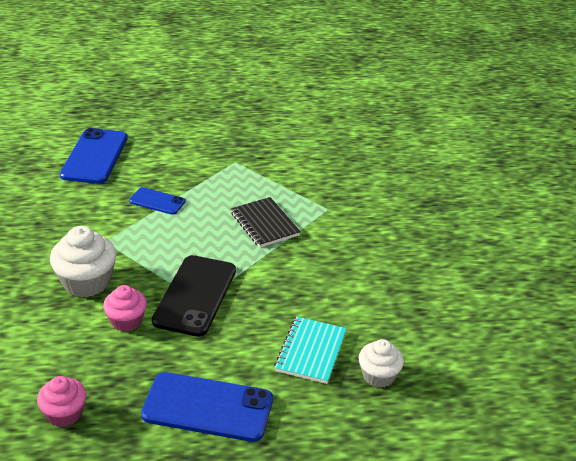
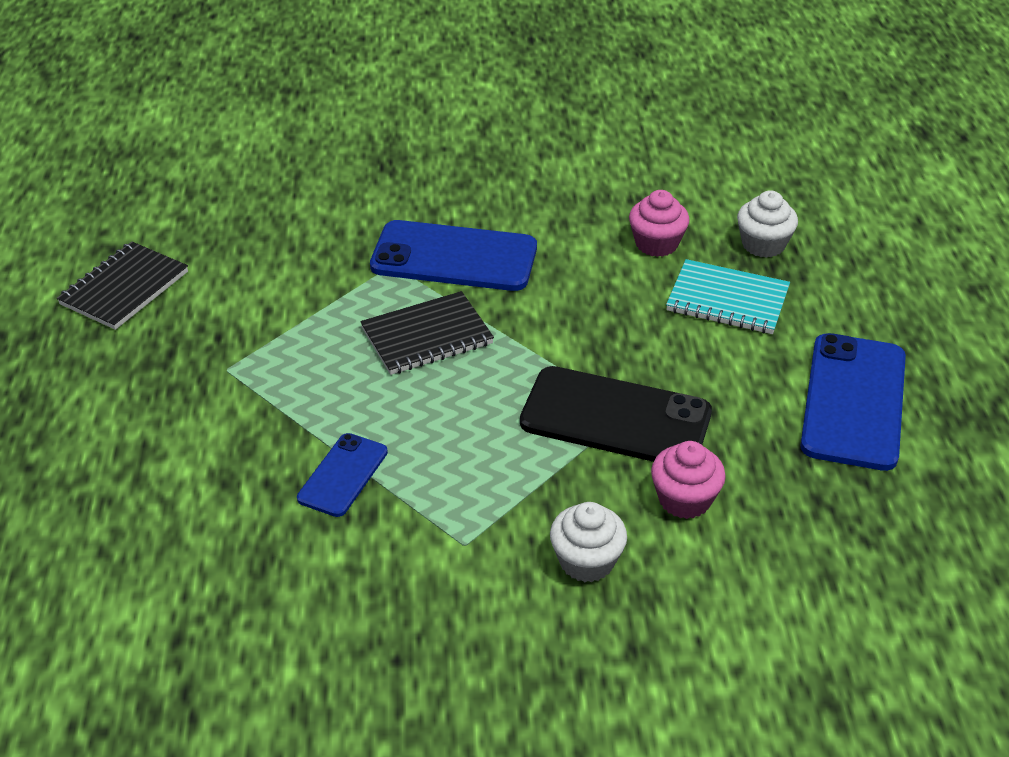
camera: 85 degrees left, 5 degrees up
(64, 414) = (903, 559): pink cupcake -> pink cupcake (656, 243)
(86, 282) = (586, 561): white cupcake -> white cupcake, size x0.63
(94, 156) = (156, 586): blue phone -> blue phone (454, 257)
(296, 127) = (124, 288): none -> black notebook

